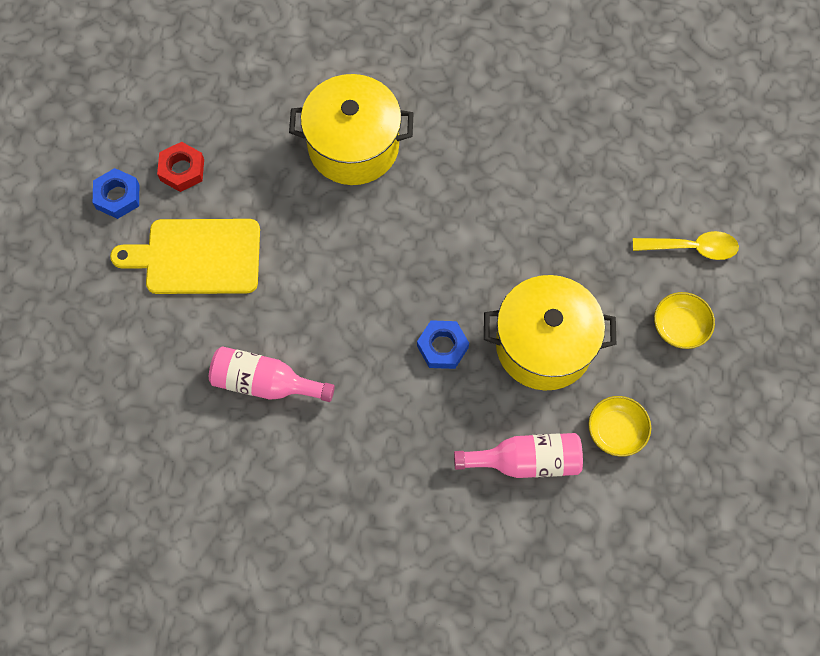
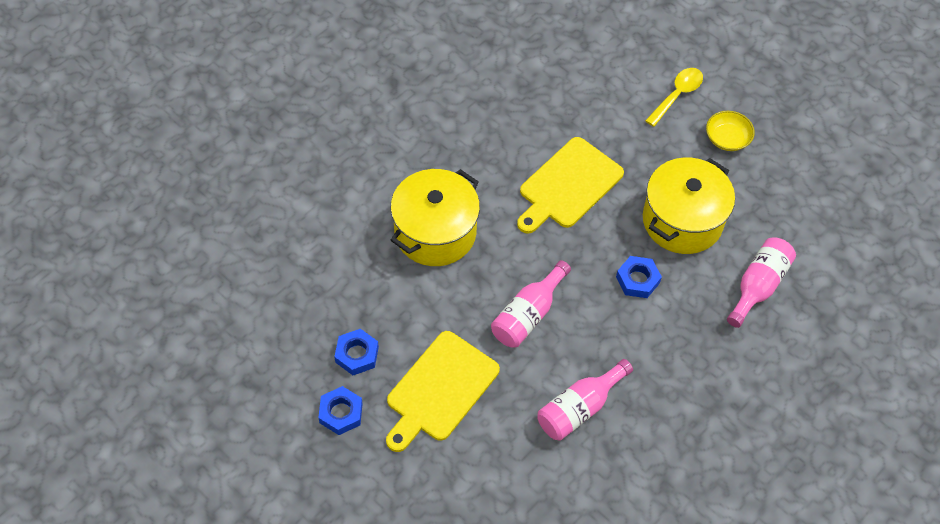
camera: 55 degrees left, 10 degrees down
(182, 170) = (357, 354): red nut -> blue nut
(329, 277) = (528, 314): none -> pink bottle
(498, 220) = (568, 186): none -> yellow cutting board
(616, 430) = (774, 221): yellow bowl -> none

